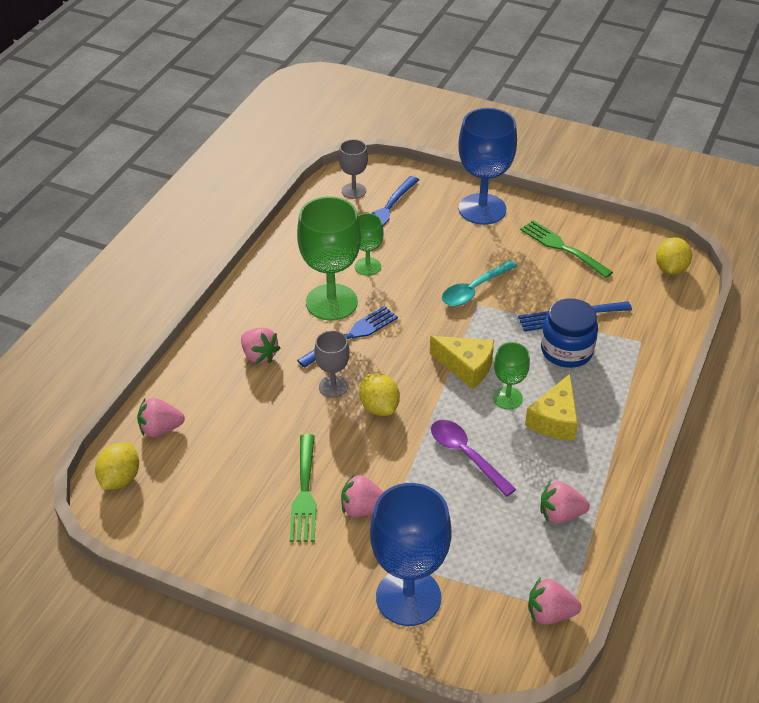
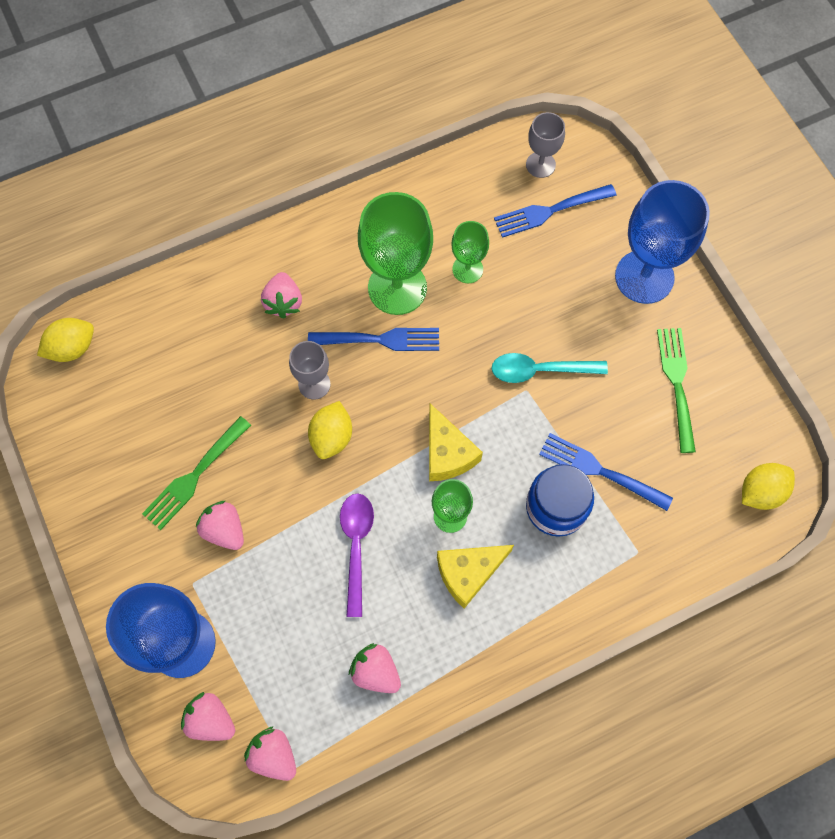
camera: 40 degrees right, 25 degrees up
(160, 429) = (142, 321): pink strawberry -> pink strawberry (211, 720)

